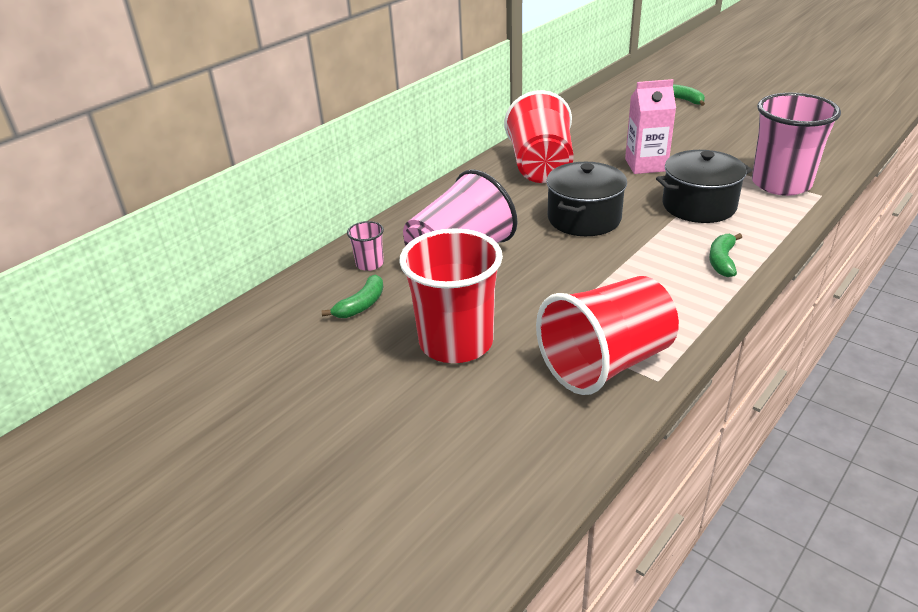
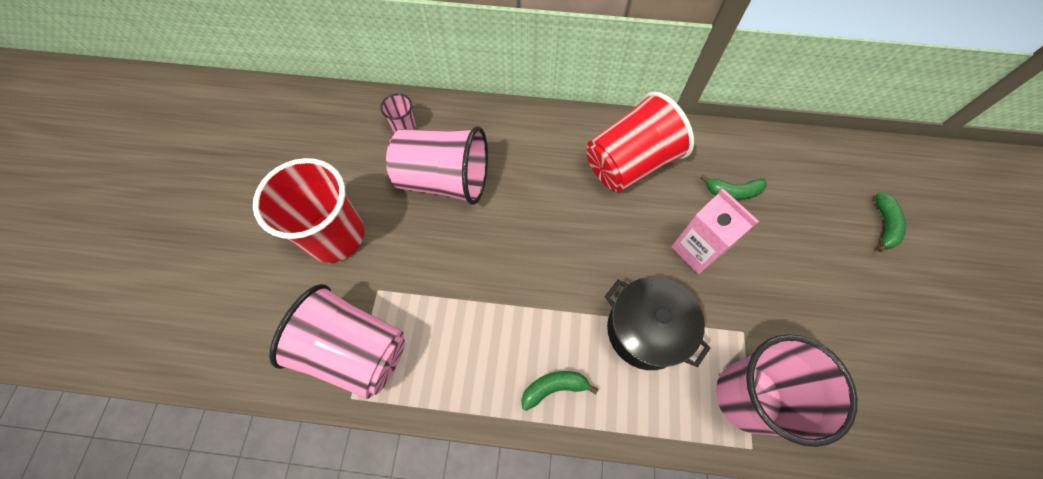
camera: 55 degrees right, 30 degrees up
(361, 305) = (351, 153): green banana -> green banana (732, 192)
(584, 218) = (559, 241): black pot -> none
(606, 363) = (355, 350): red cup -> pink cup

